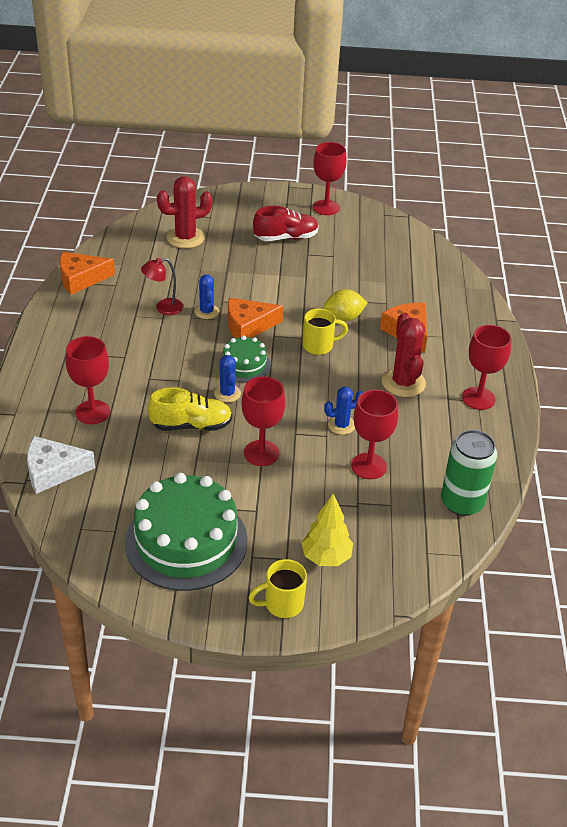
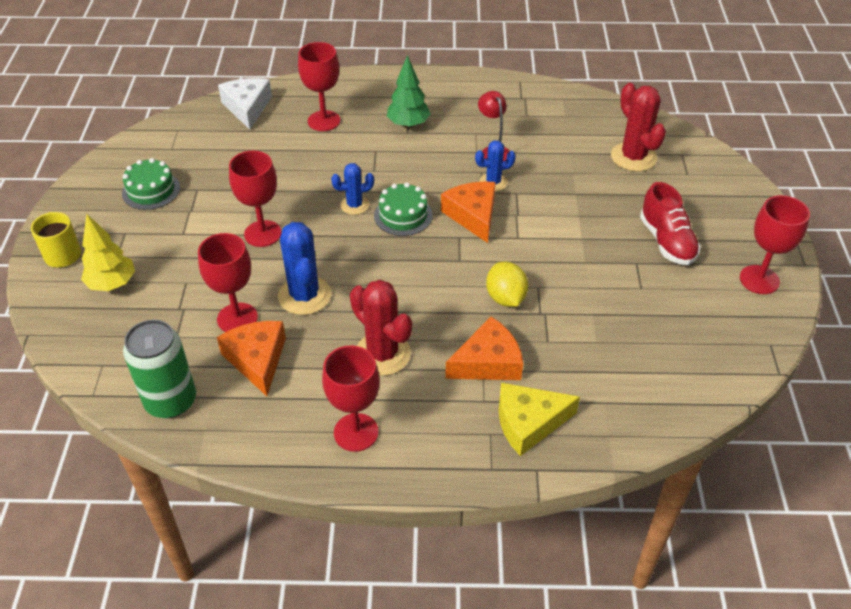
camera: 90 degrees right, 5 degrees up
(81, 279) = (530, 92): orange cheese -> orange cheese (257, 360)
(112, 355) = (408, 124): none -> green tree
(186, 541) = (151, 190): green cake -> green cake, size x0.51
(191, 425) = (305, 183): yellow shoe -> none
(319, 346) = (445, 275): yellow mug -> none
(341, 425) = (304, 295): blue cactus -> blue cactus, size x1.68
(403, 383) = (382, 354): red cactus -> red cactus turned 60 degrees clockwise
(459, 318) = (528, 423): none -> yellow cheese

